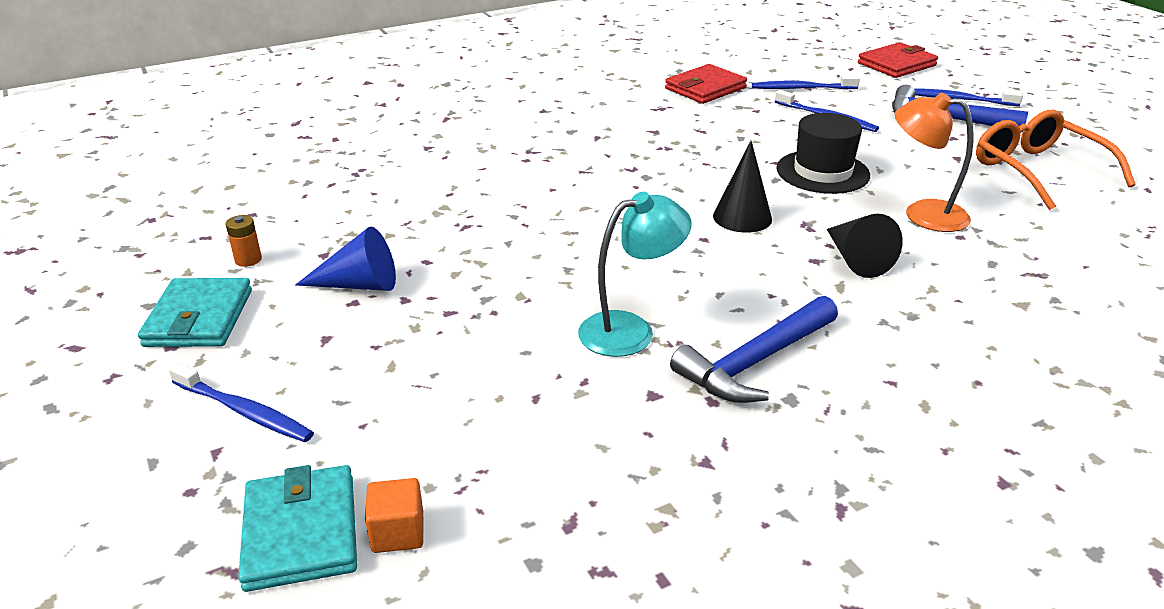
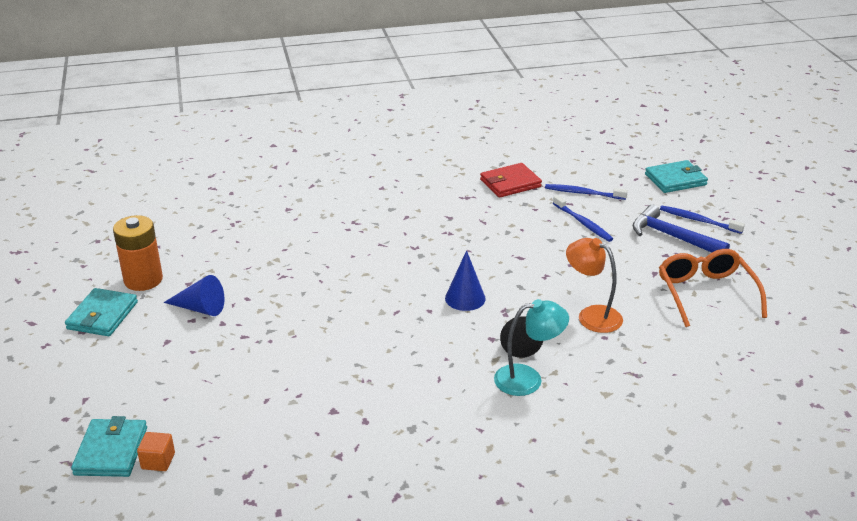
camera: 15 degrees right, 0 degrees up
(245, 412) = (107, 379): blue toothbrush -> none
(248, 260) = (143, 280): orange battery -> orange battery, size x2.33
(630, 330) = (344, 367): turquoise lamp -> turquoise lamp (528, 379)
(742, 217) = (465, 298): black cone -> blue cone
(755, 362) = (406, 401): blue hammer -> none
(822, 172) = (546, 270): black hat -> none
(896, 64) = (675, 179): red wallet -> turquoise wallet

